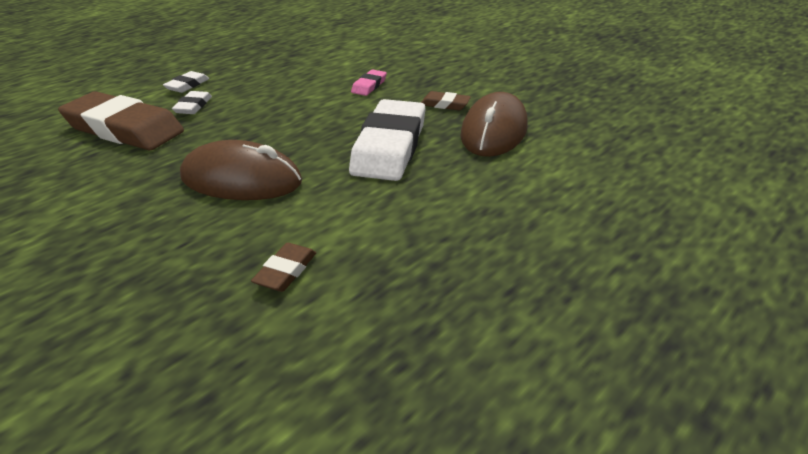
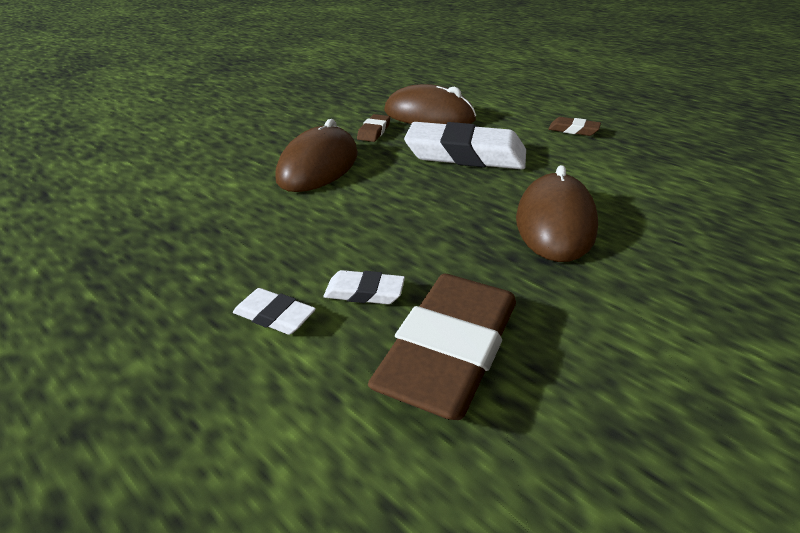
camera: 90 degrees left, 0 degrees up
(286, 271) = (673, 188): brown eraser -> brown eraser (573, 130)
(369, 86) = (318, 166): pink eraser -> brown mouse

